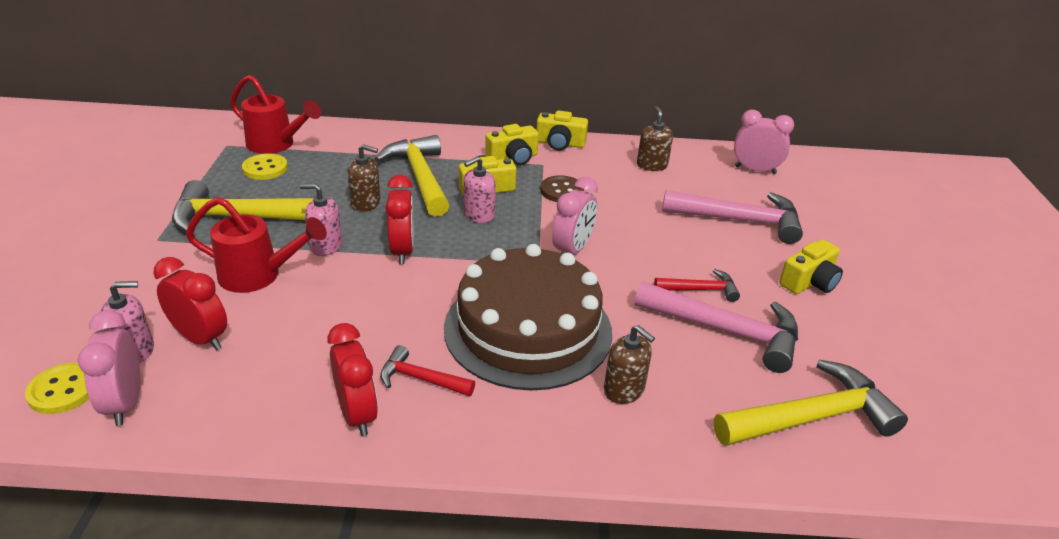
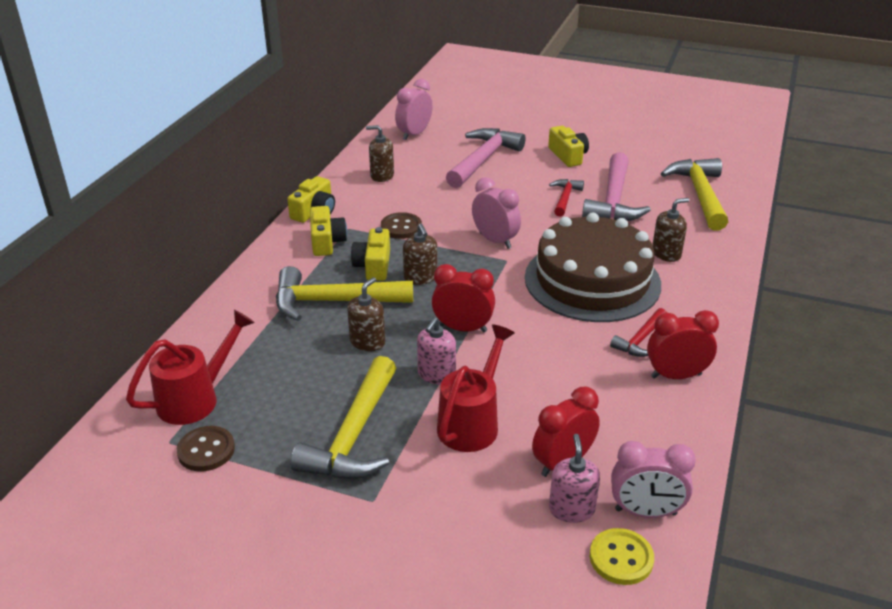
camera: 70 degrees left, 0 degrees up
(217, 160) = (206, 450): none -> brown button
(265, 168) = (251, 410): yellow button -> none
(479, 215) = (420, 277): pink soap dispenser -> brown soap dispenser
(726, 331) = (613, 200): pink hammer -> pink hammer turned 150 degrees clockwise

